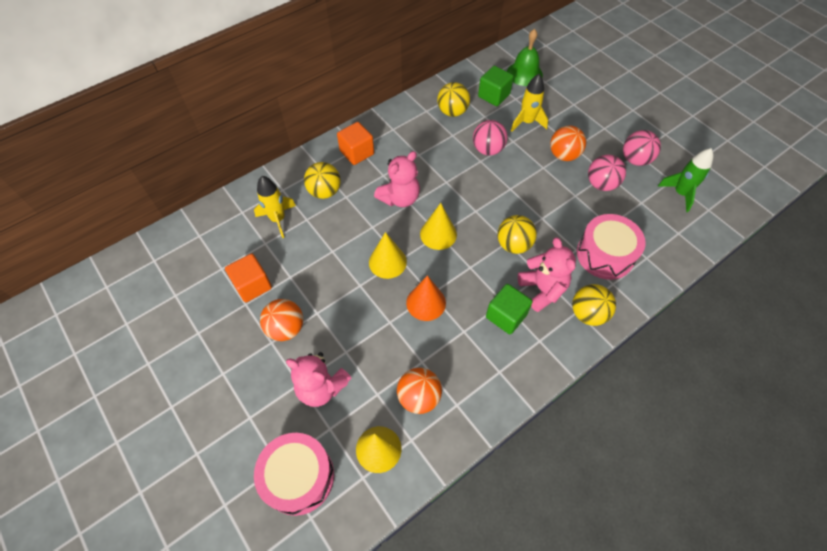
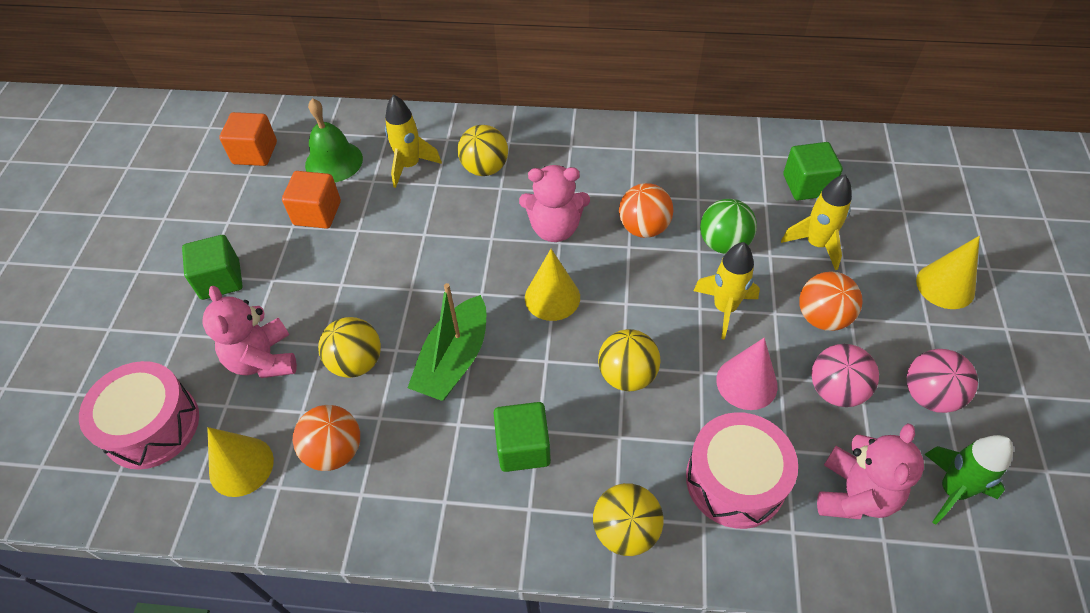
camera: 45 degrees right, 5 degrees down
(237, 367) = (220, 280): none -> green cube
(286, 328) = (298, 277): orange ball -> orange ball (643, 228)
(357, 152) = (564, 149): orange cube -> orange cube (255, 153)
(387, 262) = (464, 286): yellow cone -> yellow cone (945, 286)
(426, 302) = (454, 360): orange cone -> green boat
(452, 112) = (728, 172): yellow ball -> yellow ball (356, 362)
(487, 149) = (723, 243): pink ball -> green ball
(520, 181) = (724, 308): none -> yellow rocket
(524, 73) = (884, 183): green bell -> green bell (334, 161)
(542, 289) = (601, 454): pink teddy bear -> pink teddy bear (854, 494)
(565, 208) = (746, 383): none -> pink cone

